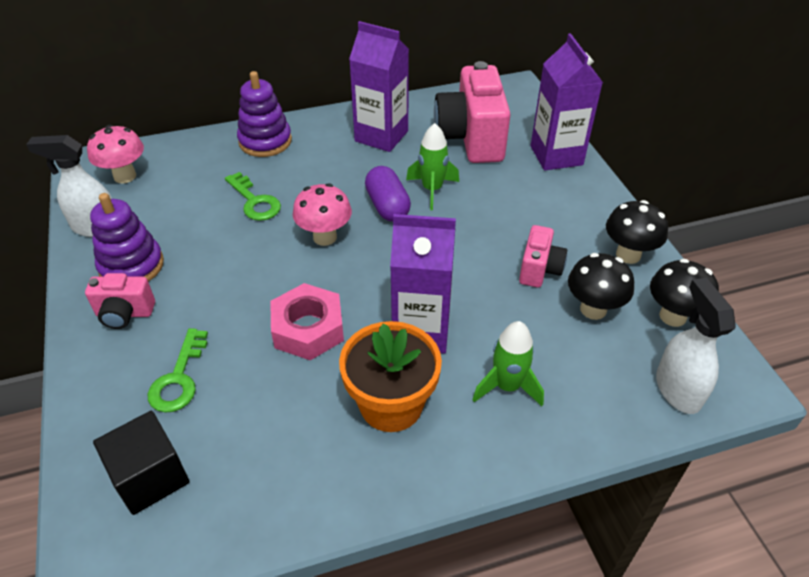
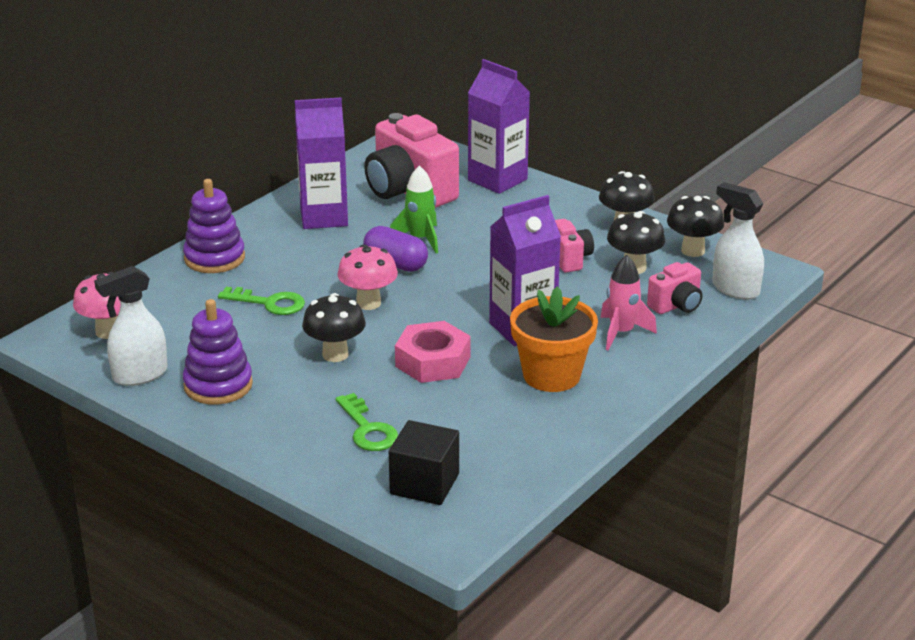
camera: 35 degrees left, 15 degrees down
(124, 314) = (261, 414): pink camera -> pink camera (676, 306)
(244, 279) = (335, 354): none -> black mushroom
(507, 386) = (621, 333): green rocket -> pink rocket

